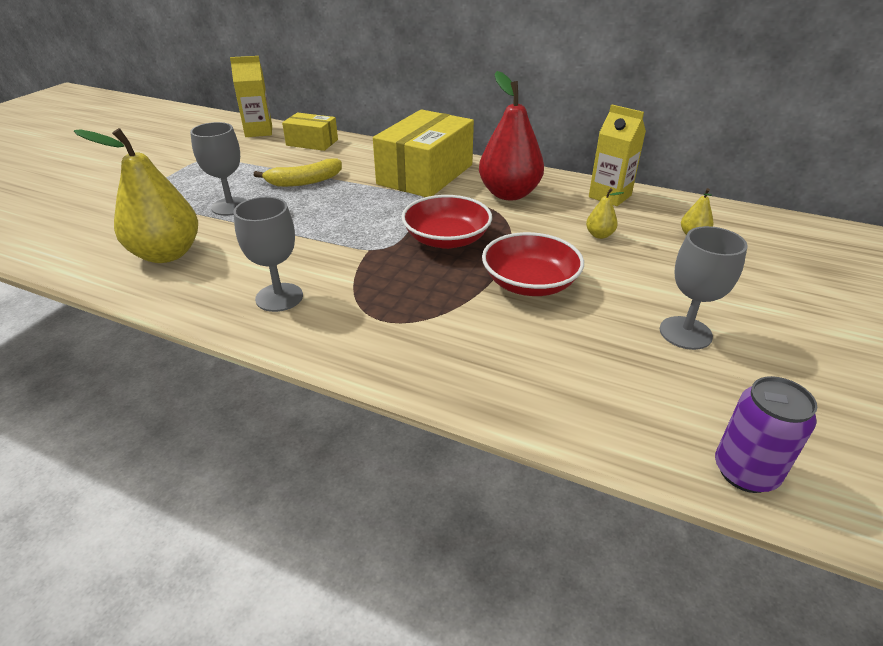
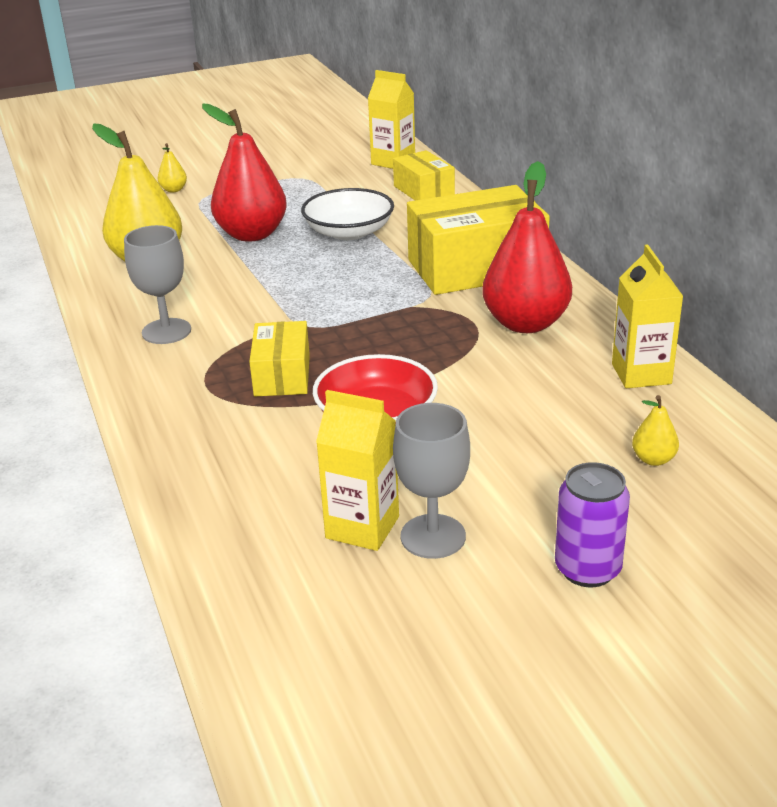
camera: 45 degrees right, 5 degrees down
(230, 206) = (252, 234): grey goblet -> red pear
(304, 181) = (349, 232): yellow banana -> white bowl
(423, 286) = (282, 375): none -> yellow box
(446, 239) = (377, 342): red bowl -> none
(599, 235) = (539, 408): yellow pear -> yellow pear (174, 190)
(644, 351) = (362, 527): none -> yellow carton
(745, 472) = (258, 653): purple can -> purple can (587, 569)

